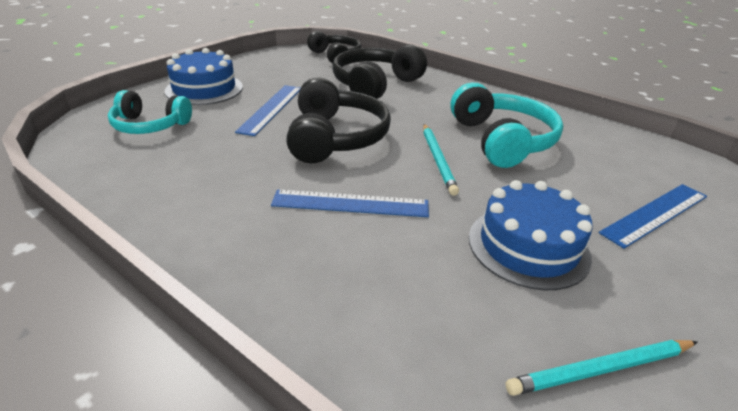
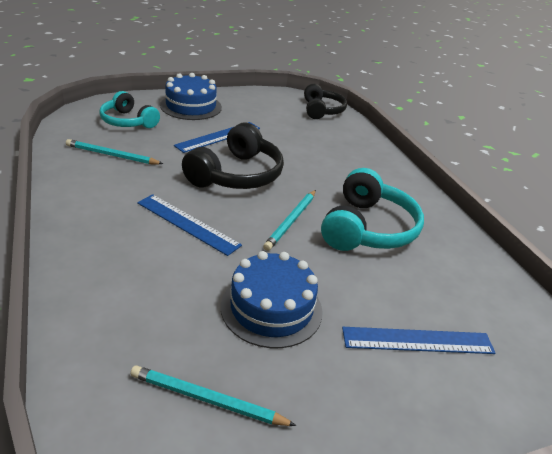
camera: 30 degrees right, 0 degrees up
(175, 167) = (112, 155): none -> turquoise pencil
(375, 85) = (322, 145): black headphones -> none

